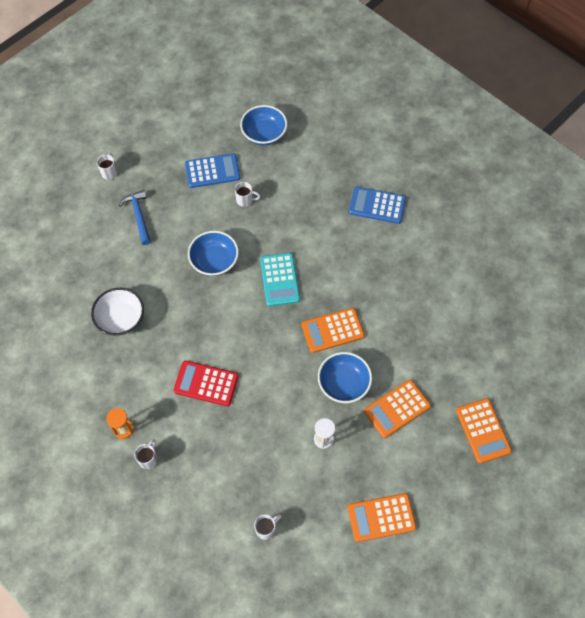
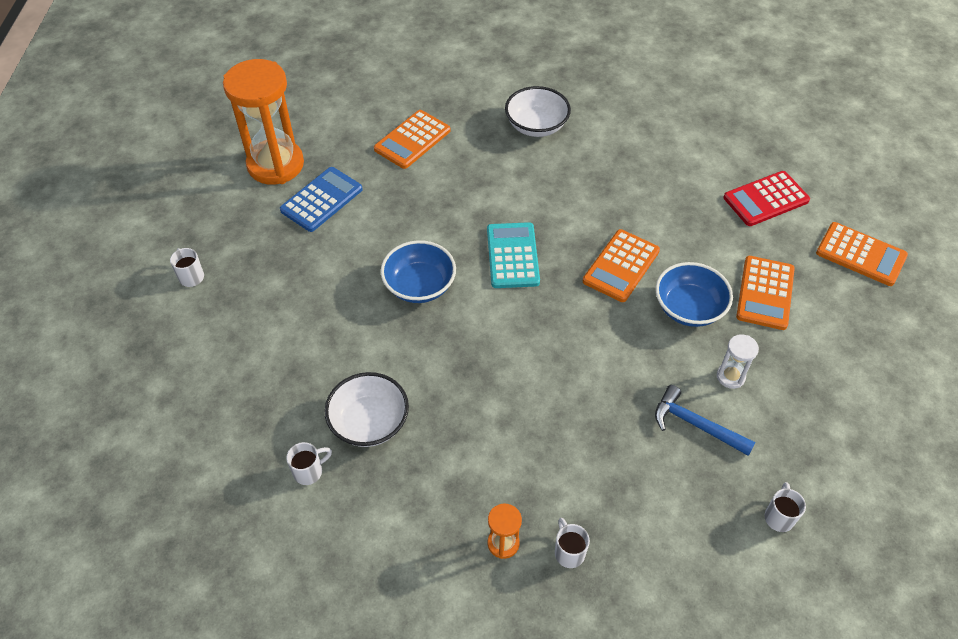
camera: 40 degrees left, 10 degrees down
(139, 216) = (277, 298): blue hammer -> blue hammer (696, 425)
(206, 383) = (546, 417): red calculator -> red calculator (766, 199)
(208, 131) = (275, 165): none -> orange hourglass
(245, 200) = (390, 205): white mug -> white mug (309, 471)
(264, 134) = (344, 131): blue bowl -> none
(279, 280) = (512, 256): turquoise calculator -> turquoise calculator turned 135 degrees counterclockwise
(377, 205) = (536, 126): blue calculator -> white bowl
(381, 517) = (871, 407): orange calculator -> orange calculator (412, 140)

